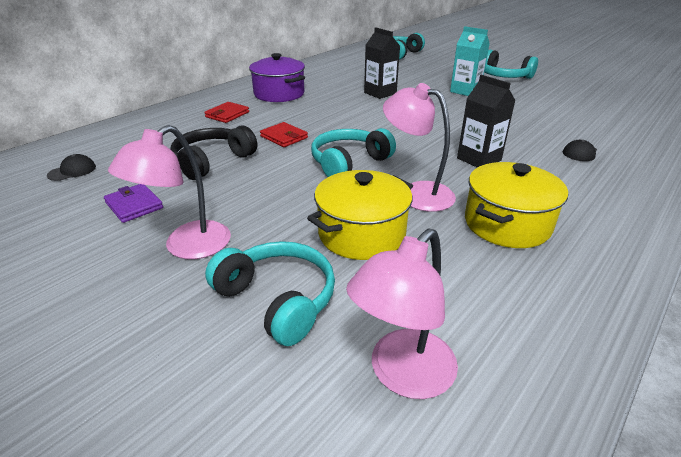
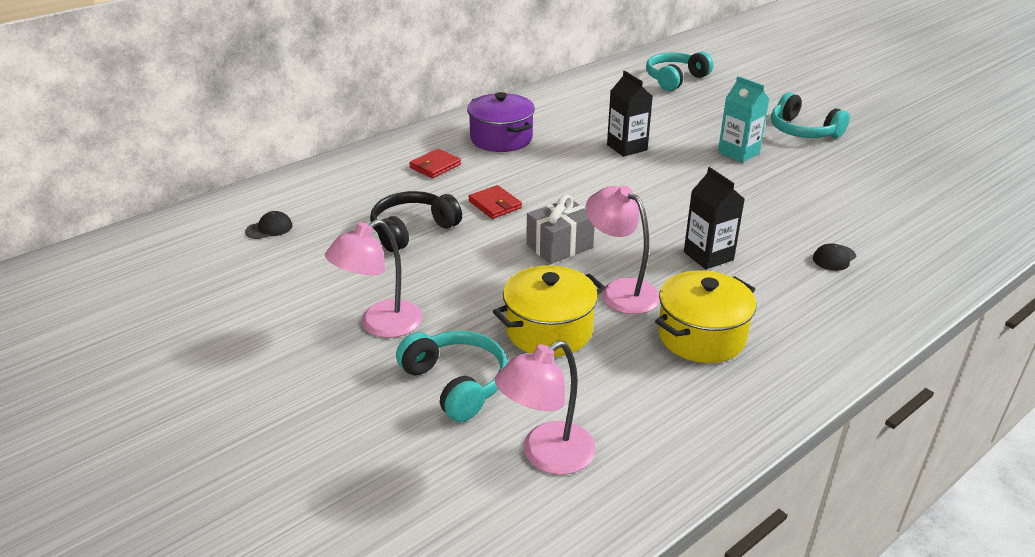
camera: 10 degrees right, 0 degrees up
(134, 205) = (332, 275): purple wallet -> none
(349, 163) = (559, 246): turquoise headphones -> grey gift

